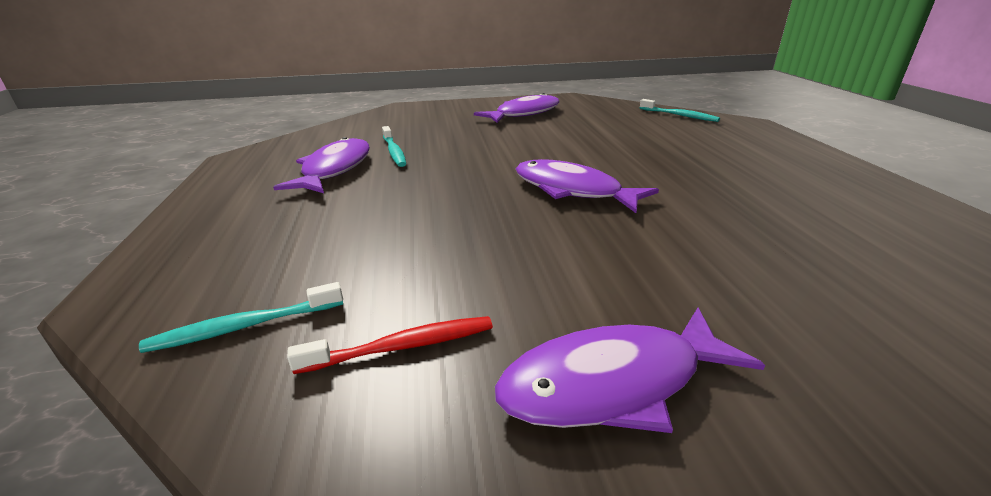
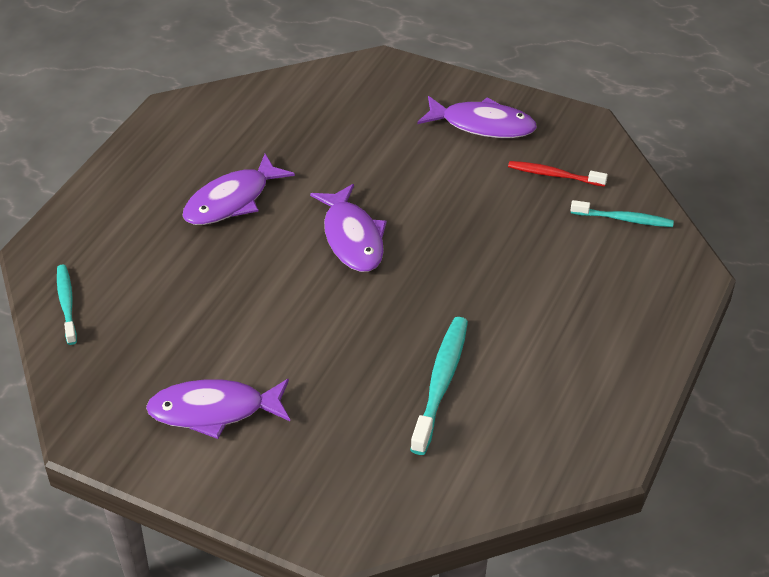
camera: 145 degrees left, 15 degrees up
(334, 169) = (517, 373): purple fish -> purple fish (232, 200)
(394, 152) = (441, 383): turquoise toothbrush -> turquoise toothbrush, size x1.55

